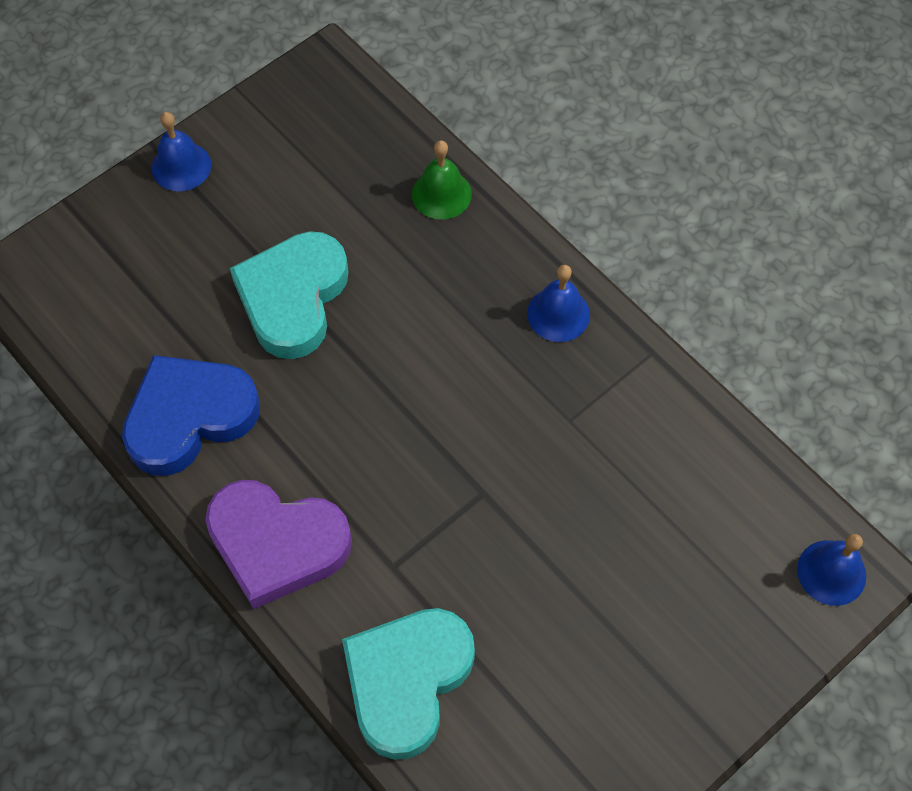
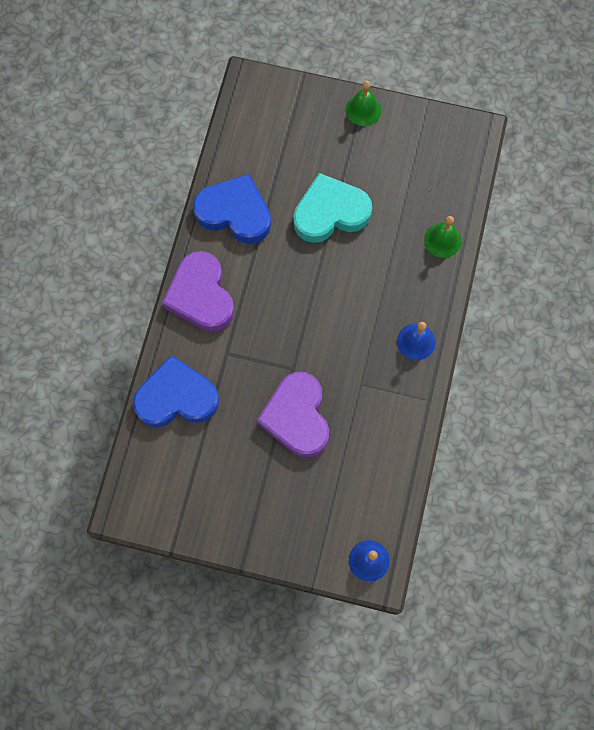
camera: 55 degrees right, 10 degrees up
(181, 166) = (363, 109): blue bell -> green bell
(407, 681) = (176, 397): turquoise heart -> blue heart
(558, 532) = (297, 417): none -> purple heart

